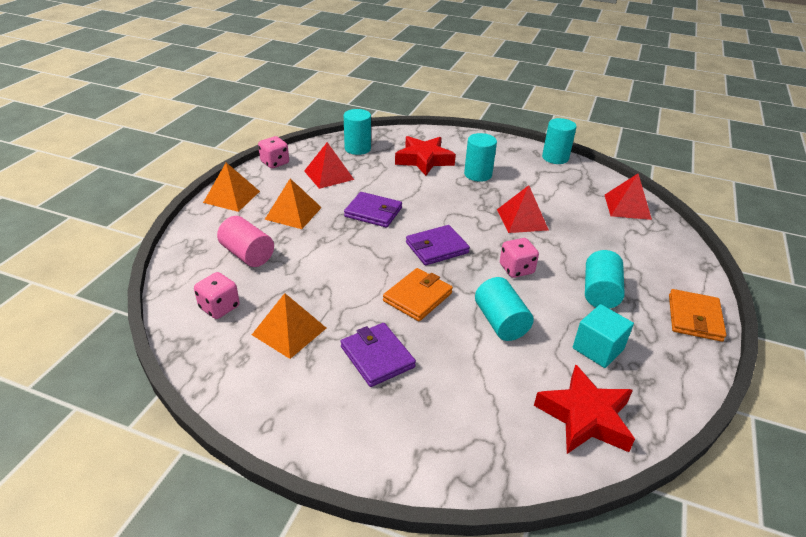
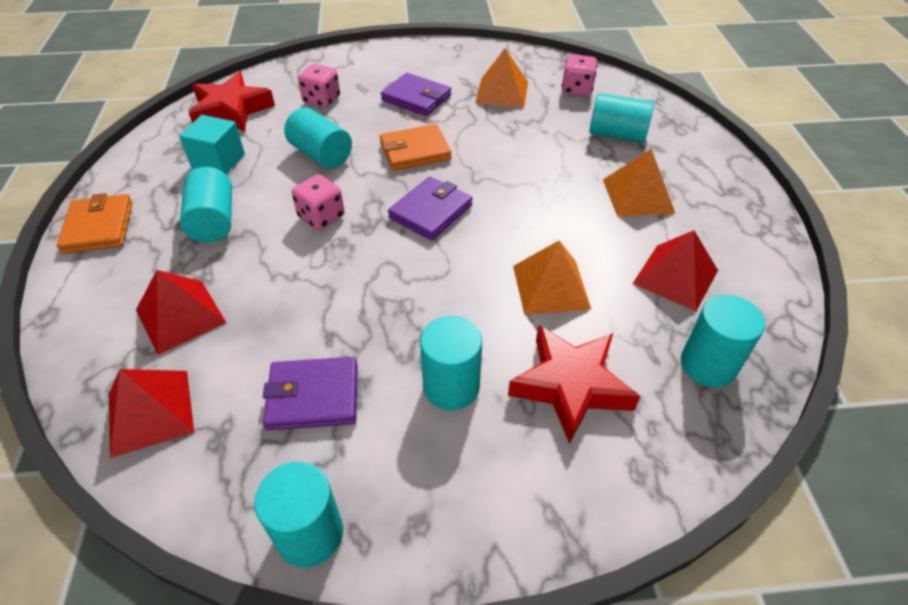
camera: 155 degrees right, 10 degrees up
(231, 196) = (735, 190): orange pyramid -> orange pyramid (551, 287)
(247, 254) = (617, 134): pink cylinder -> turquoise cylinder
(275, 163) = (776, 268): pink dice -> pink dice (322, 100)
(373, 212) = (548, 234): purple wallet -> purple wallet (313, 396)
(417, 297) = (415, 151): orange wallet -> orange wallet turned 60 degrees clockwise
(522, 219) = (336, 303): red pyramid -> red pyramid (180, 316)

